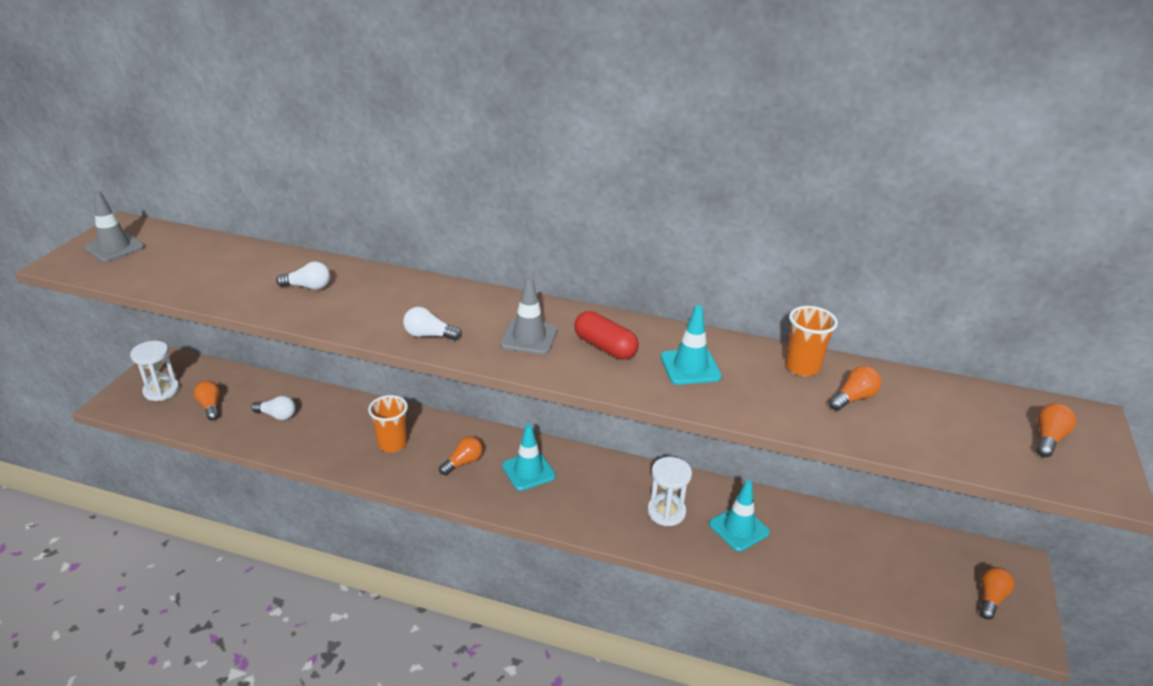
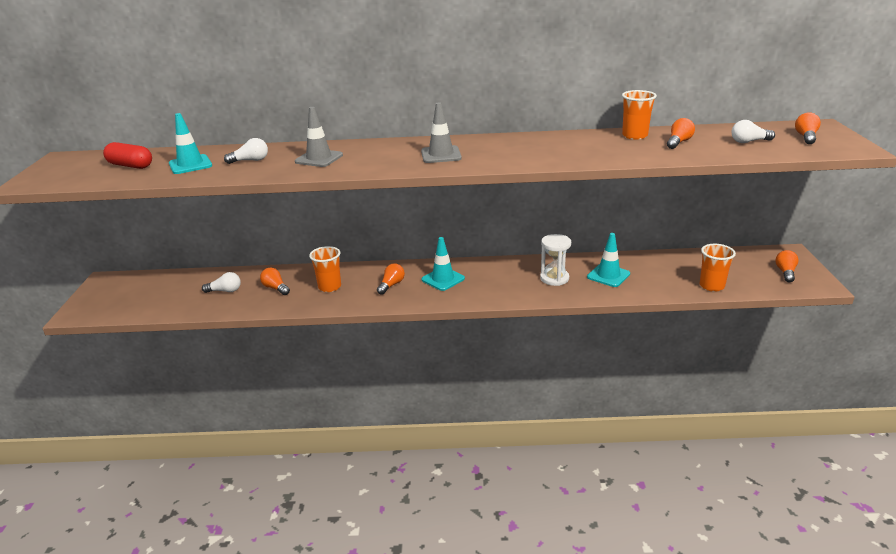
camera: 15 degrees left, 5 degrees down
(114, 247) = (66, 169): grey traffic cone -> grey traffic cone (319, 158)
(161, 390) = (114, 297): white hourglass -> none
(210, 406) = (164, 297): orange light bulb -> orange light bulb (275, 288)
(429, 335) = (367, 166): white light bulb -> white light bulb (749, 142)
(605, 347) = (498, 150): red capsule -> red capsule (130, 166)
(690, 367) = (563, 148): turquoise traffic cone -> turquoise traffic cone (190, 165)
(869, 590) = (711, 286): none -> orange cup

